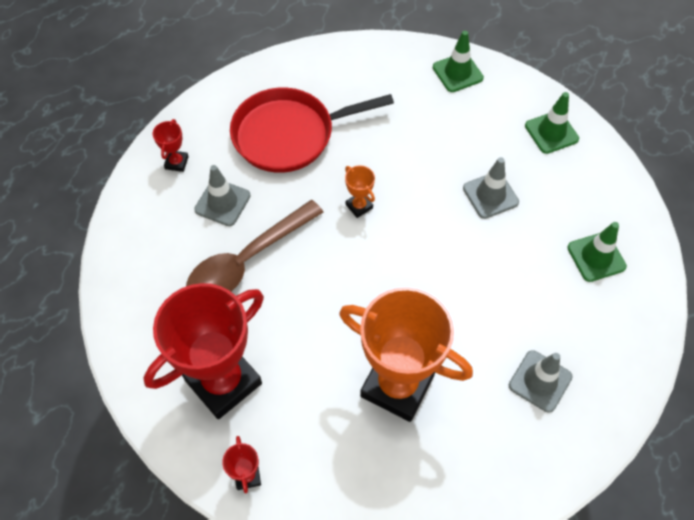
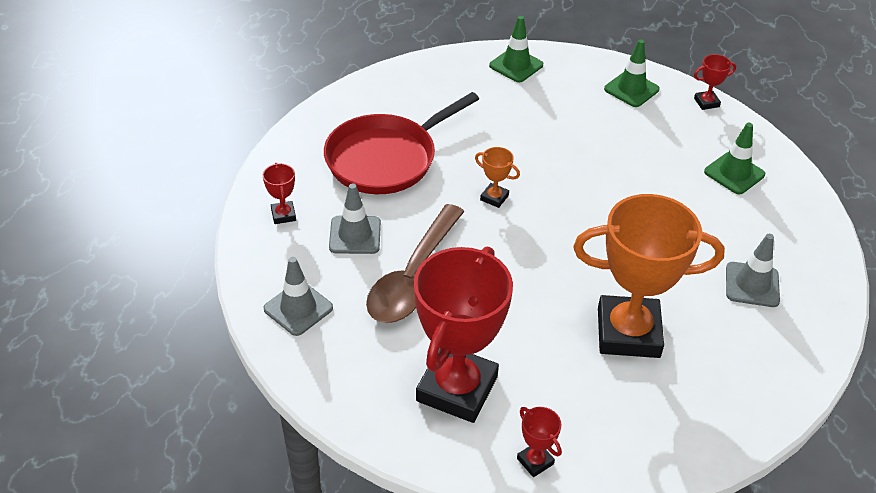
camera: 25 degrees left, 15 degrees down
(490, 195) = (610, 153): grey traffic cone -> grey traffic cone (298, 308)
(616, 170) = (706, 102): none -> red trophy

